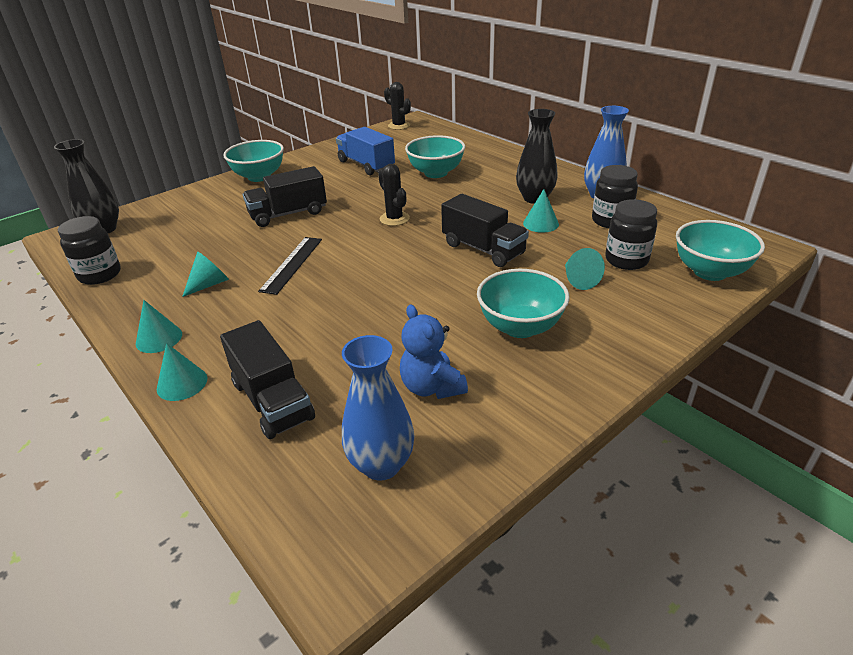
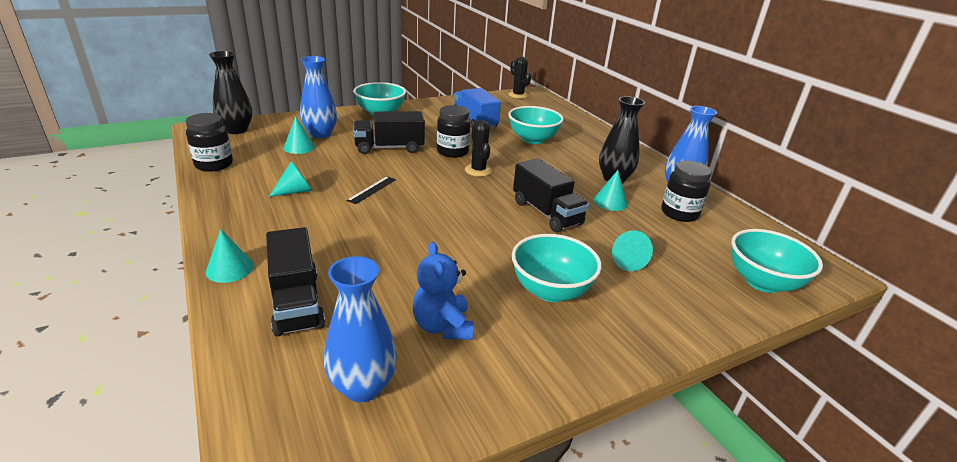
camera: 10 degrees right, 5 degrees down
(159, 338) = (231, 226): turquoise cone -> turquoise cone (299, 147)
(203, 214) = (320, 134): none -> blue vase
(292, 264) = (372, 190): black ruler -> black ruler, size x0.66
(626, 260) = (680, 252): black jar -> black jar (452, 152)

